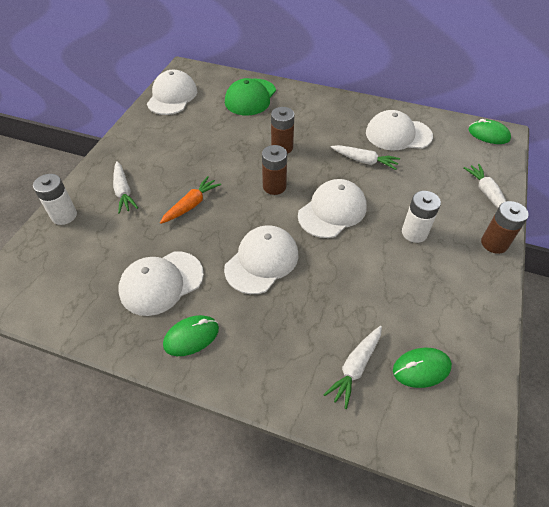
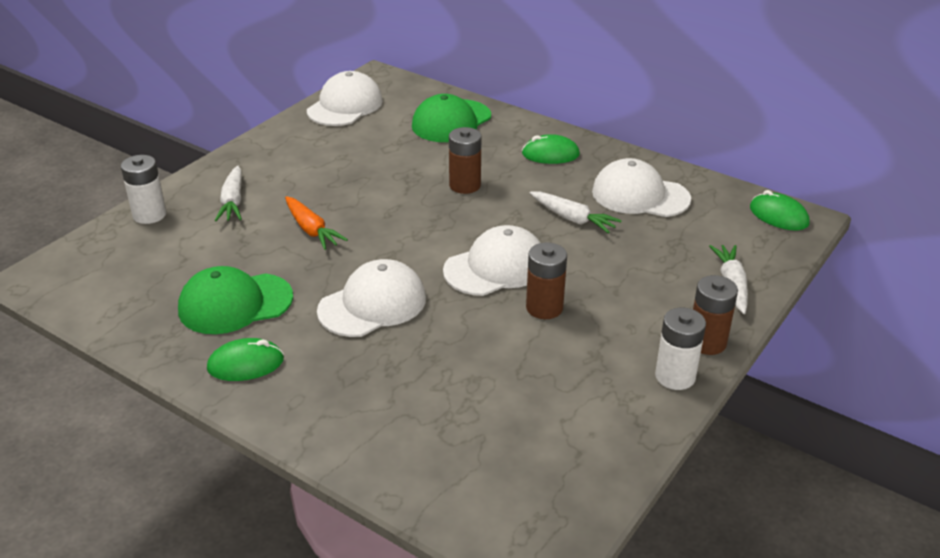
camera: 15 degrees right, 15 degrees down
(161, 283) = (235, 304): white cap -> green cap
(191, 205) = (311, 230): orange carrot -> orange carrot turned 90 degrees clockwise
(274, 186) = (431, 227): brown battery -> brown battery (544, 308)
(355, 367) = (435, 435): white carrot -> none
(414, 233) = (597, 310): white battery -> white battery (675, 376)
(421, 368) = (521, 454): green mouse -> green mouse (550, 154)

